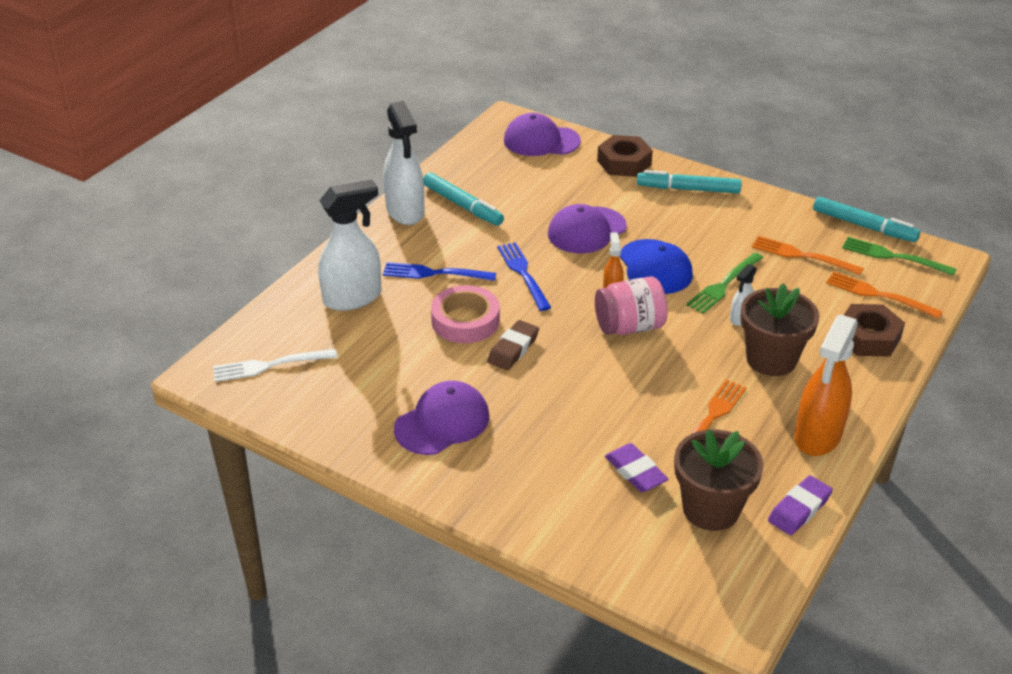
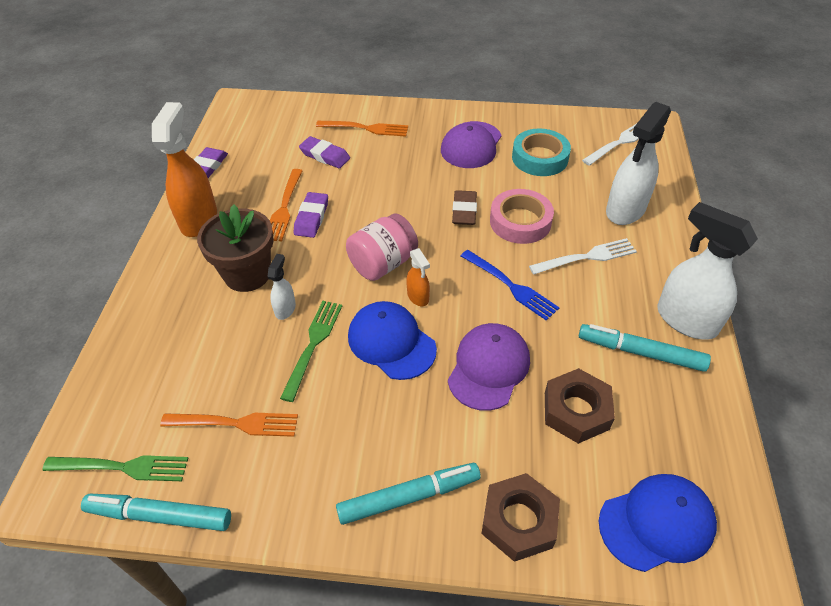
camera: 155 degrees right, 10 degrees up
(378, 378) = (540, 158): none -> turquoise tape
(434, 273) = (586, 257): blue fork -> white fork
(541, 141) = (657, 523): purple cap -> blue cap
(684, 395) = (311, 218): none -> purple eraser
(711, 509) = (267, 150): brown flower pot -> none
(868, 337) = (156, 330): brown nut -> brown nut (576, 411)
(878, 295) = (144, 393): orange fork -> orange fork (366, 128)

